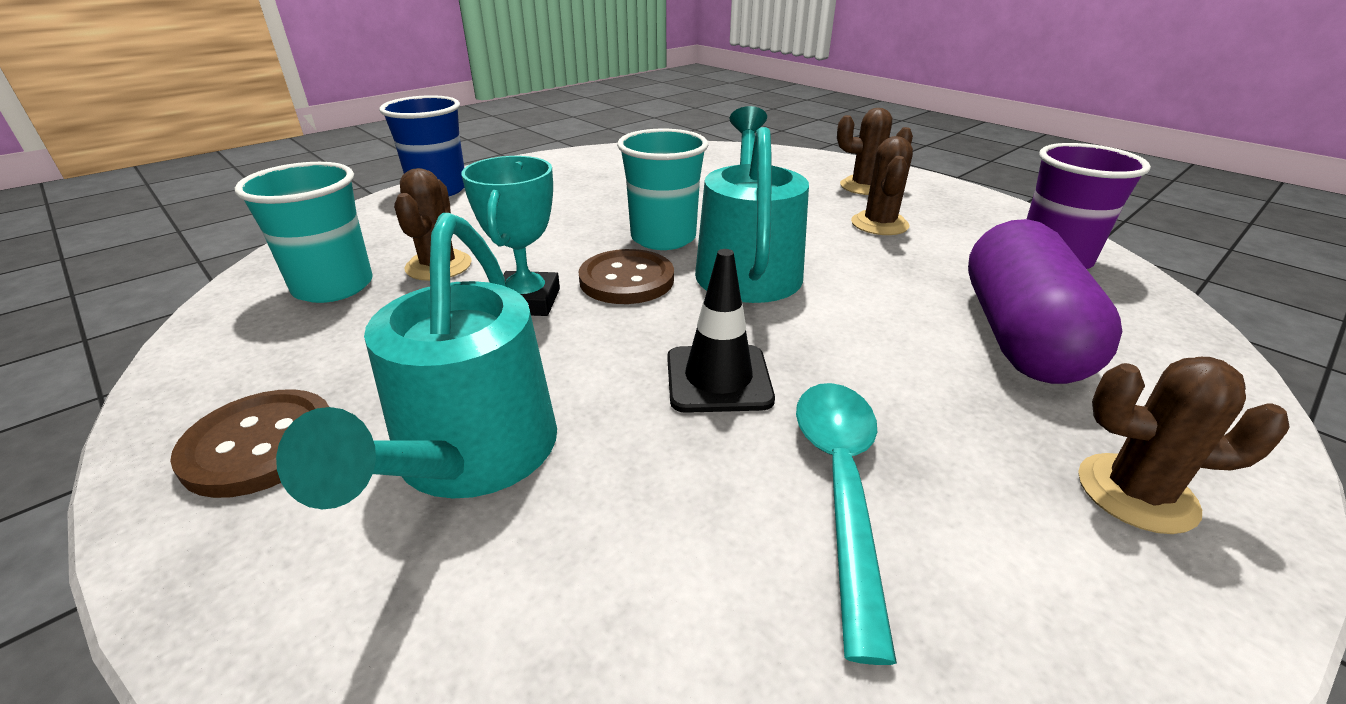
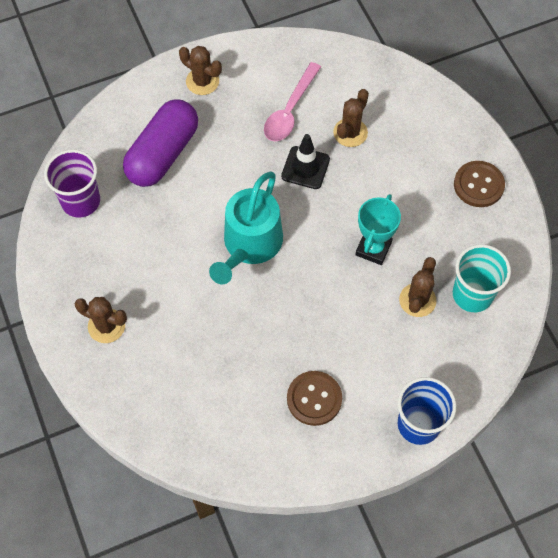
camera: 160 degrees left, 30 degrees up
(471, 455) = (405, 158): turquoise watering can -> none
(626, 280) = (318, 253): brown button -> brown button (314, 399)
(663, 238) = (282, 293): turquoise cup -> none
(840, 486) = (290, 110): turquoise spoon -> pink spoon
(879, 224) = (142, 268): brown cactus -> brown cactus (350, 133)

